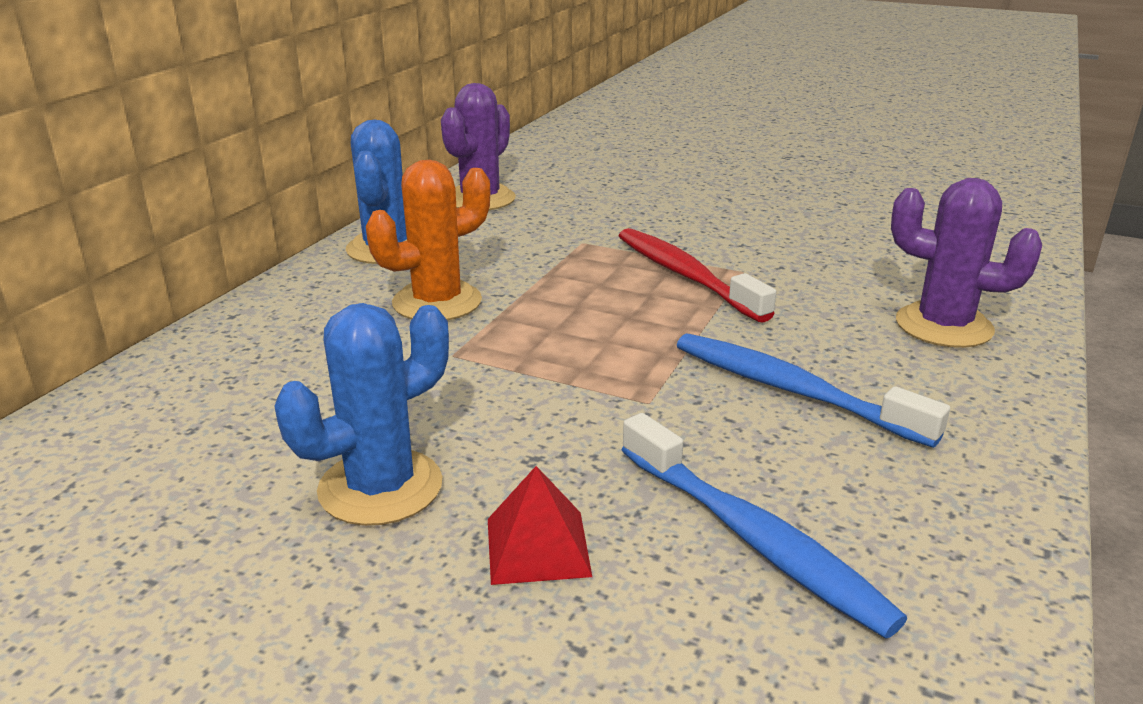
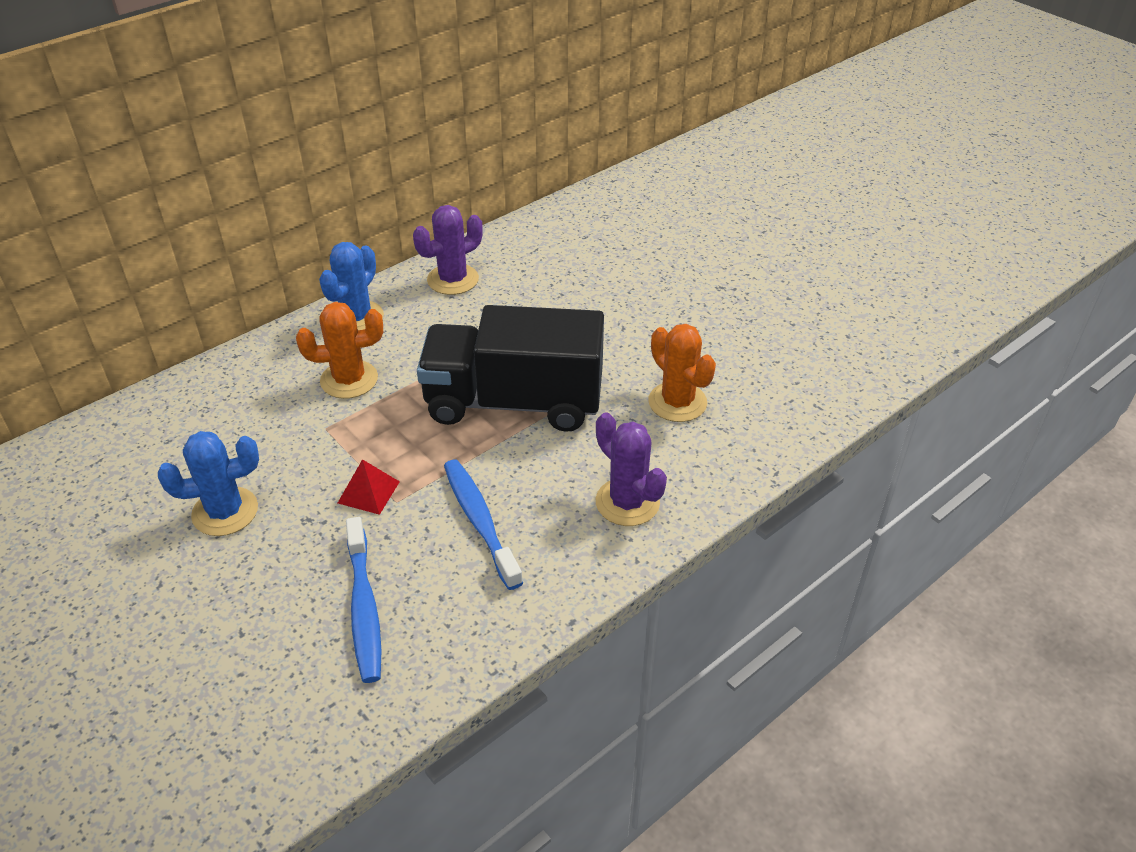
camera: 25 degrees right, 15 degrees up
(537, 546) = (266, 574): red pyramid -> red pyramid (368, 492)
(685, 275) = (514, 402): red toothbrush -> black truck
(870, 237) = (677, 402): none -> orange cactus

